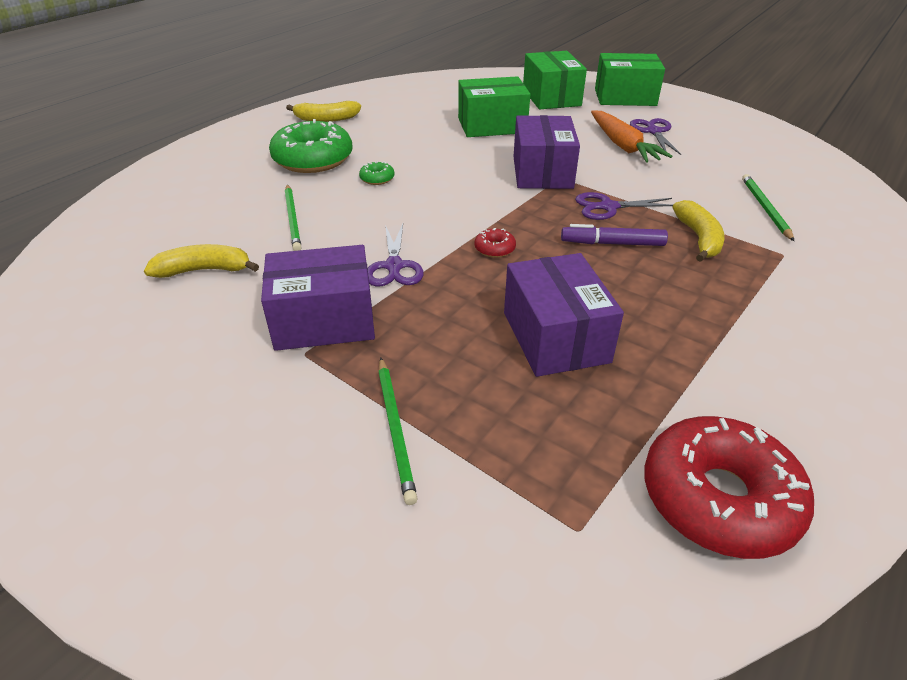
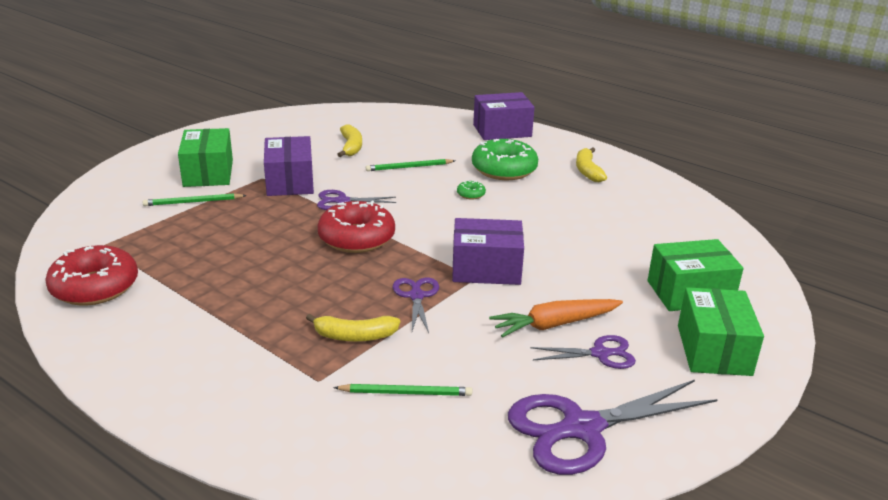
camera: 90 degrees right, 10 degrees down
(492, 125) = (593, 249): green box -> green box (208, 173)
(494, 249) = (356, 238): red donut -> red donut, size x2.42
(555, 337) = (246, 252): purple box -> purple box (502, 130)
(612, 243) = (354, 289): purple marker -> none
(749, 142) = (582, 428): none -> purple scissors

